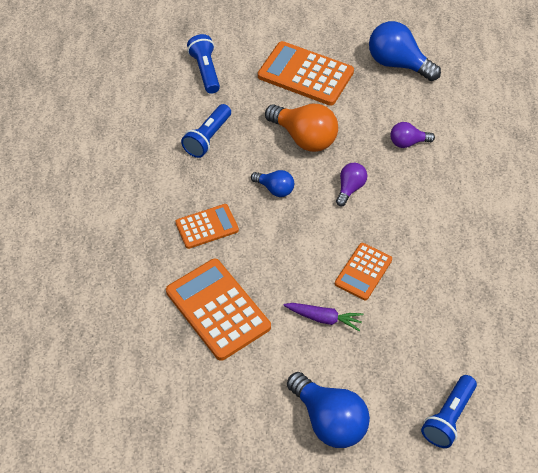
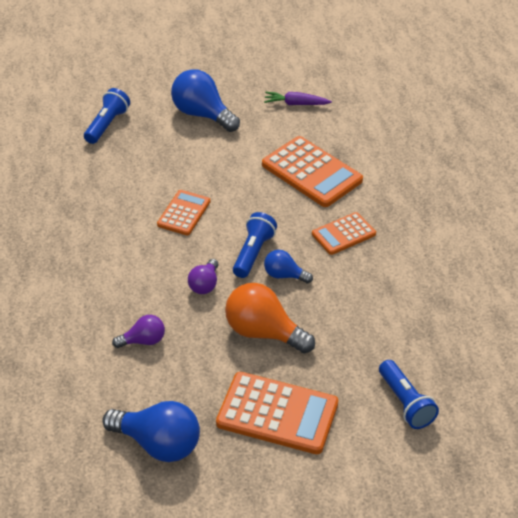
camera: 170 degrees right, 10 degrees down
(208, 138) = (373, 320): blue flashlight -> blue flashlight (253, 253)
(324, 318) = (216, 175): purple carrot -> purple carrot (296, 104)

